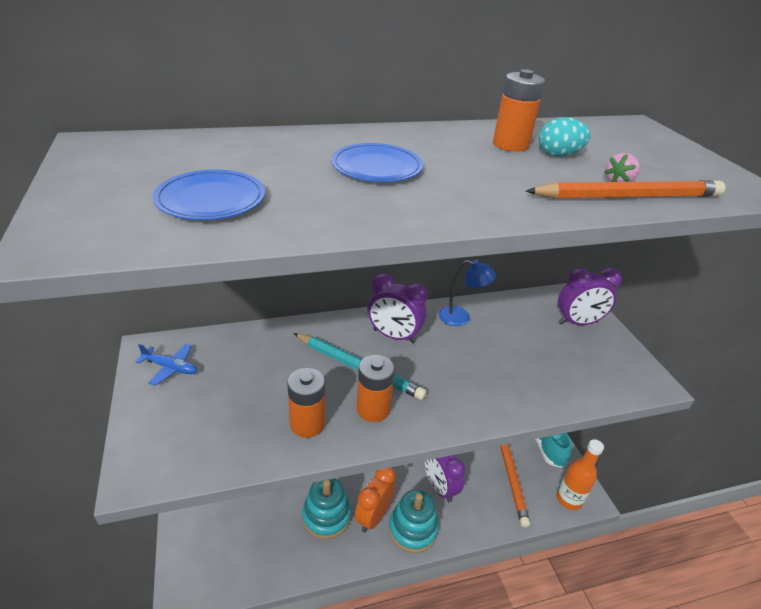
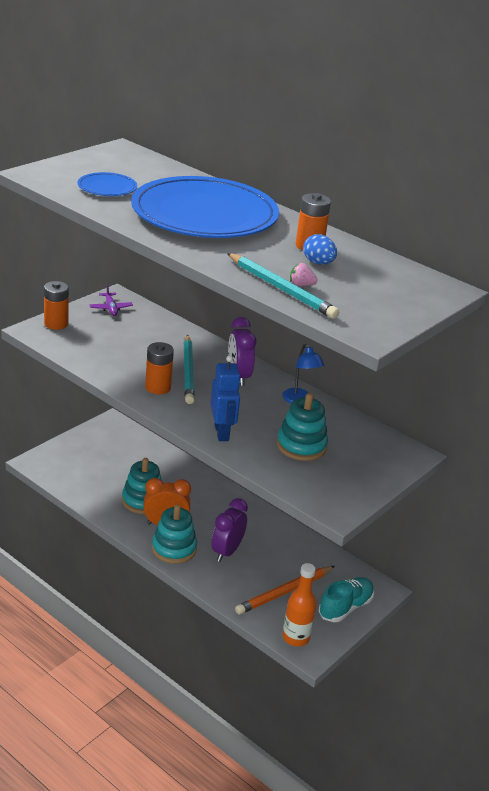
camera: 55 degrees right, 5 degrees down
(171, 368) = (111, 308): blue plane -> purple plane
(307, 424) = (120, 368): orange battery -> orange battery (56, 324)
(376, 167) = (204, 214): blue plate -> blue plate, size x2.41
(491, 399) = (222, 432): none -> blue robot
(538, 353) = (301, 446): none -> turquoise stacking toy
(558, 155) = (318, 263): turquoise egg -> blue egg
(578, 322) = (372, 461): purple clock -> none
(628, 196) = (281, 289): orange pencil -> turquoise pencil

